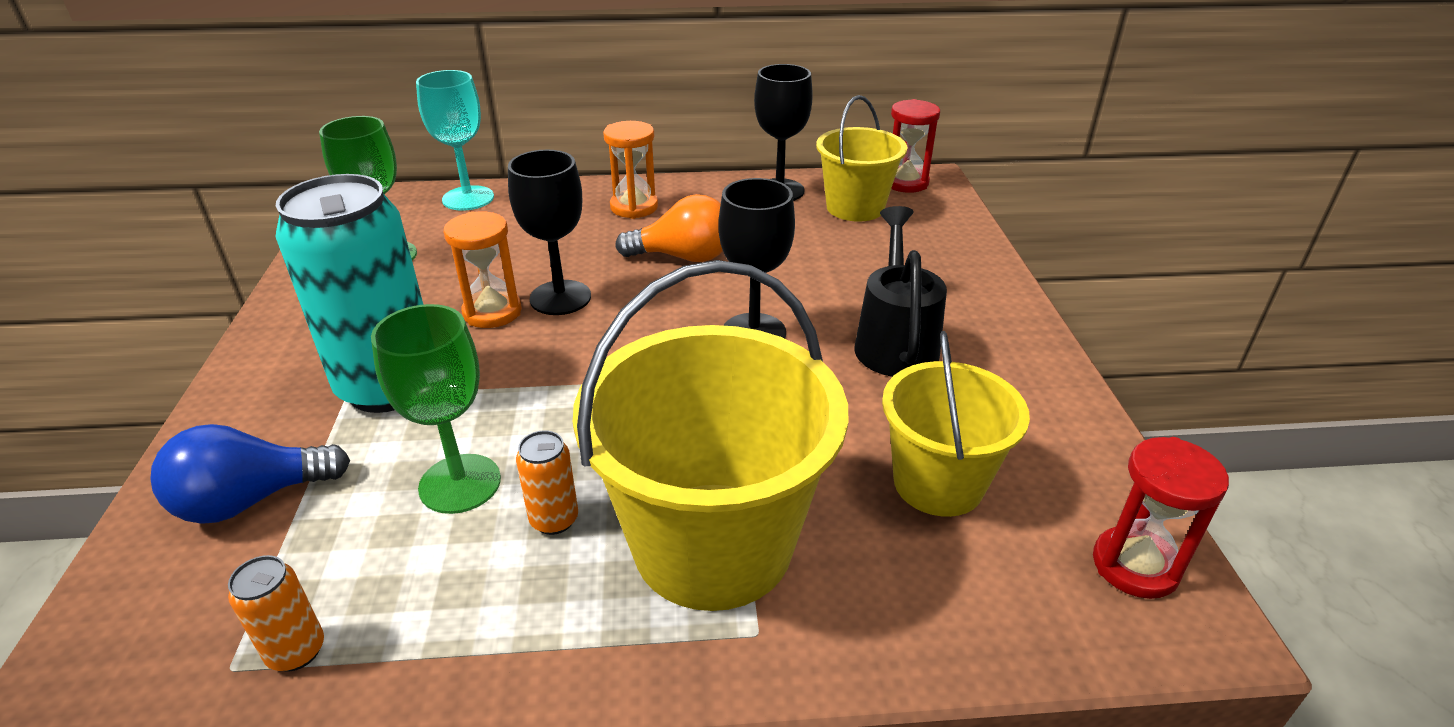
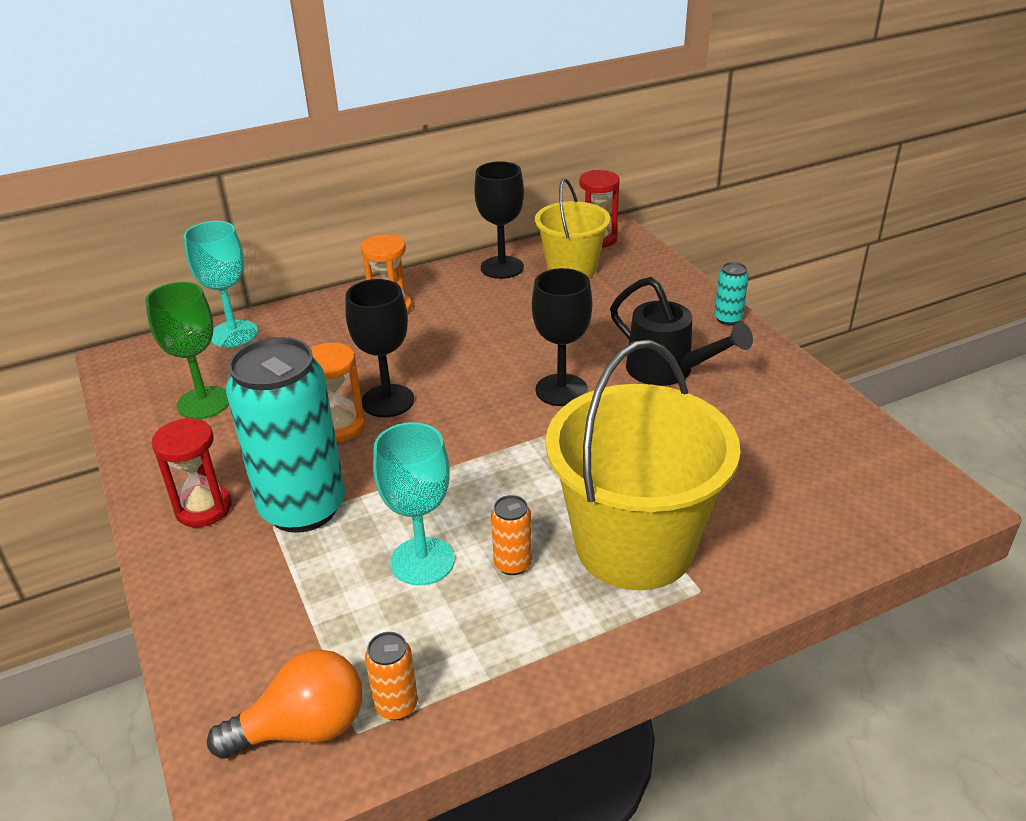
camera: 20 degrees left, 0 degrees up
(251, 500) = (265, 622): blue light bulb -> none
(460, 483) = (422, 561): green goblet -> turquoise goblet
(683, 257) = (464, 343): orange light bulb -> orange light bulb (303, 728)
(895, 342) = (668, 371): black watering can -> black watering can turned 150 degrees clockwise
(938, 483) = (755, 462): yellow bucket -> none
(1009, 300) = (728, 319): none -> turquoise can
(1135, 566) = (899, 478): red hourglass -> red hourglass (203, 508)

